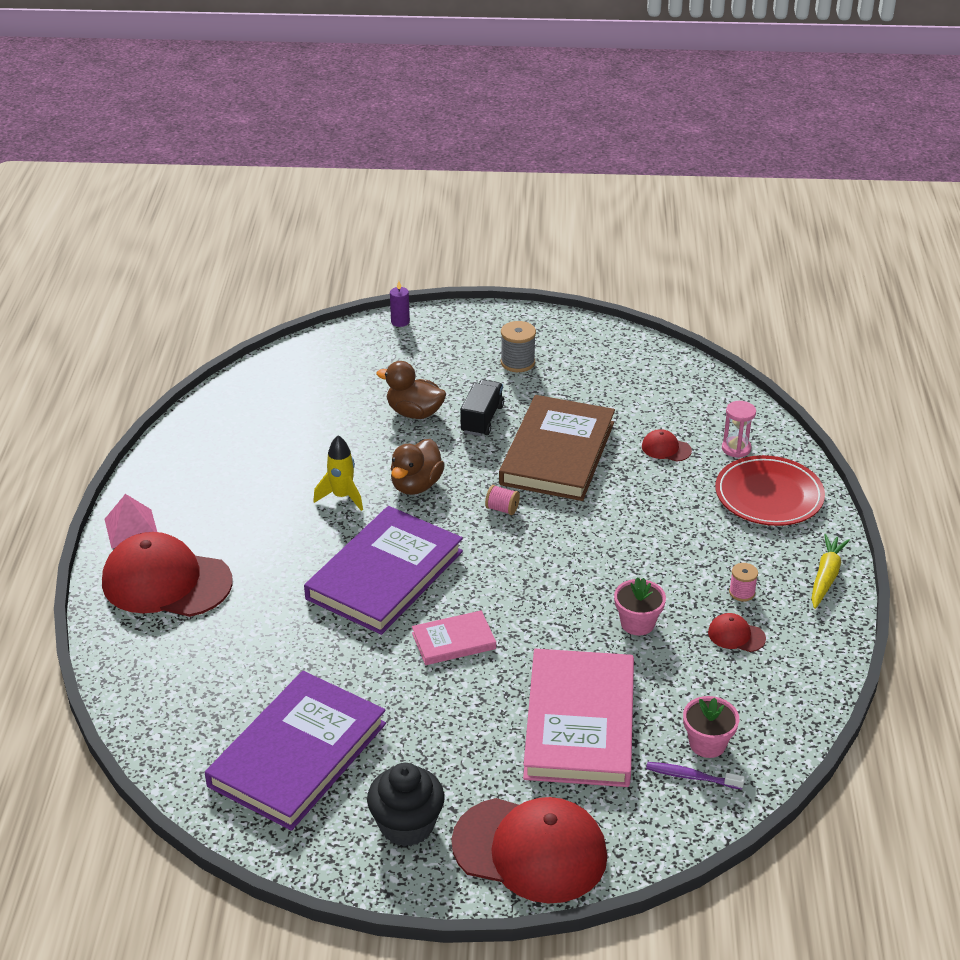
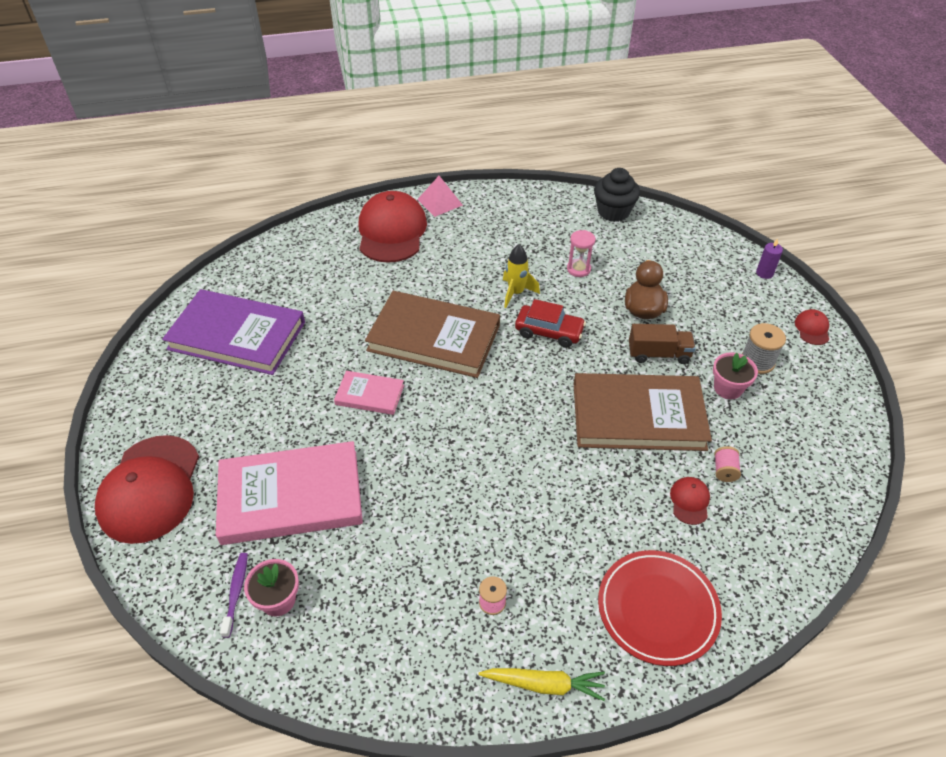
camera: 75 degrees right, 10 degrees up
(385, 575) = (434, 338): purple book -> brown book
(407, 825) = (173, 409): black cupcake -> black cupcake (613, 212)
(416, 485) = (549, 332): brown duck -> red car
(453, 641) = (369, 395): pink book -> pink book turned 45 degrees counterclockwise
(482, 419) = (658, 354): black truck -> brown truck
(502, 509) = (542, 392): pink spool -> pink spool (724, 471)
(637, 623) = (423, 519): pink flower pot -> pink flower pot (728, 388)
(736, 448) = (723, 566): pink hourglass -> pink hourglass (578, 269)
(736, 635) = (428, 605): red cap -> red cap (812, 329)

